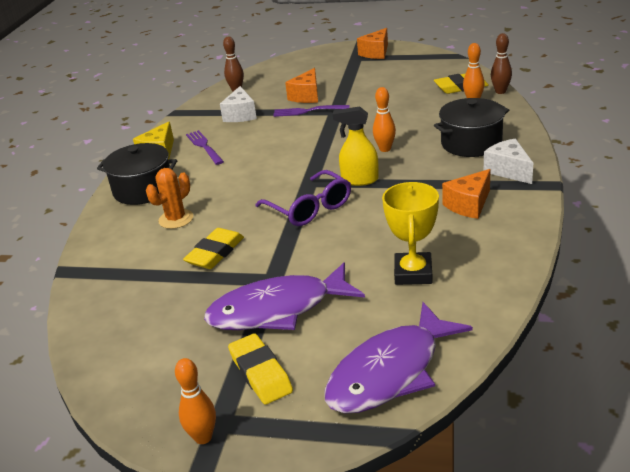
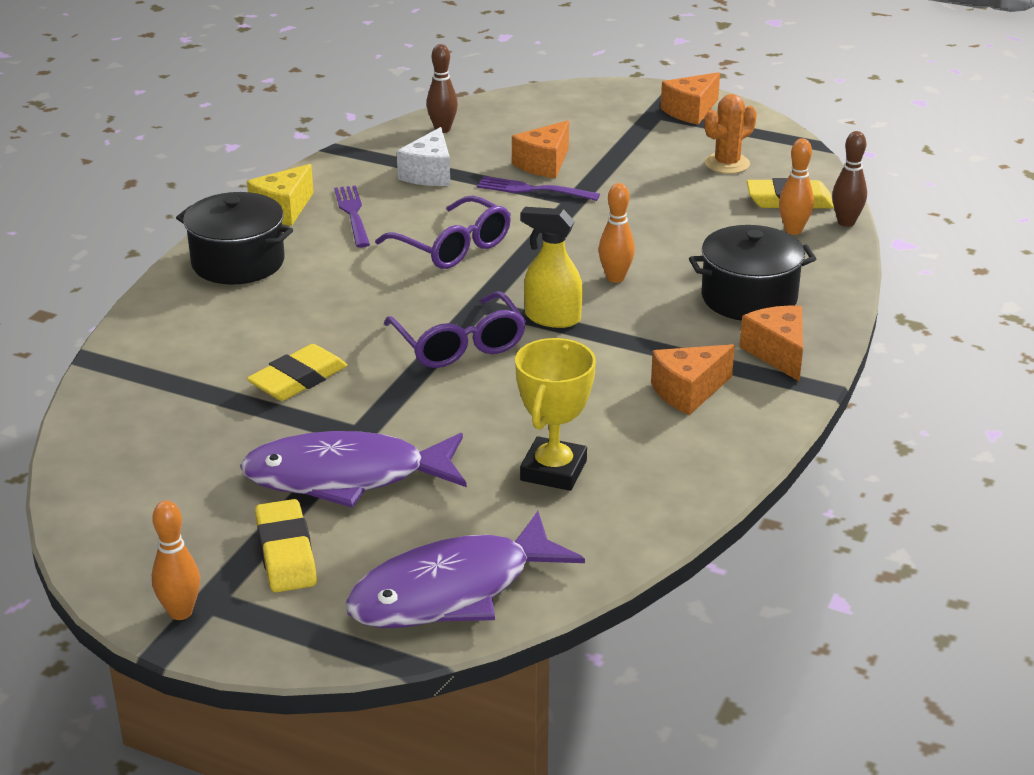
camera: 10 degrees right, 0 degrees up
(176, 219) = (265, 318): orange cactus -> orange cactus (727, 164)
(276, 152) = (453, 247): none -> purple glasses
(508, 171) = (778, 353): white cheese -> orange cheese

